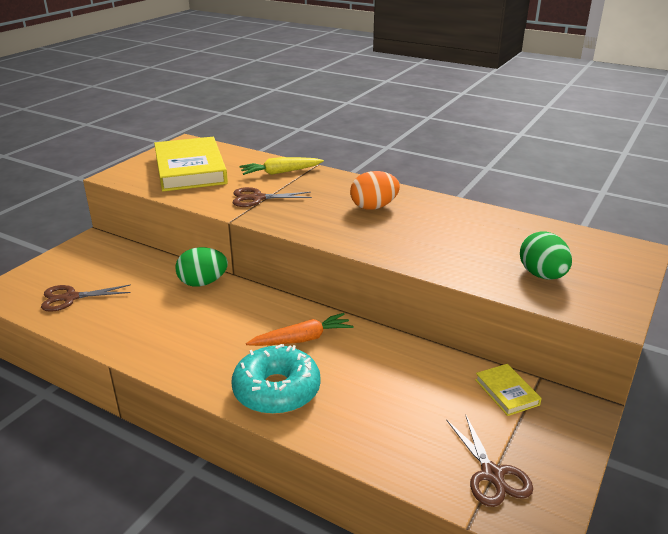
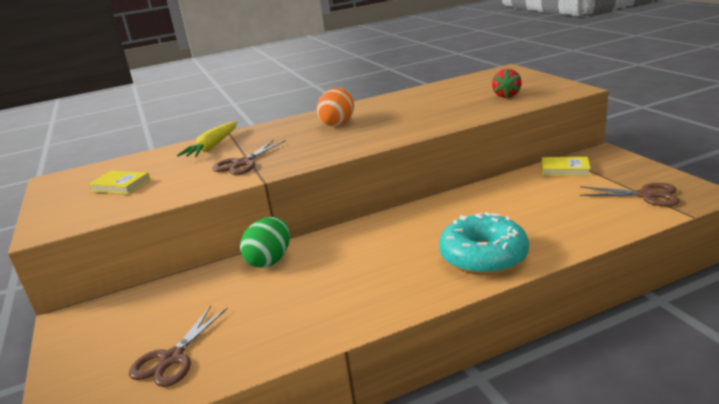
camera: 50 degrees left, 5 degrees down
(190, 169) = (120, 185): yellow book -> yellow book, size x0.43
(302, 339) = (423, 229): orange carrot -> none
(542, 275) = (506, 95): green egg -> red strawberry

